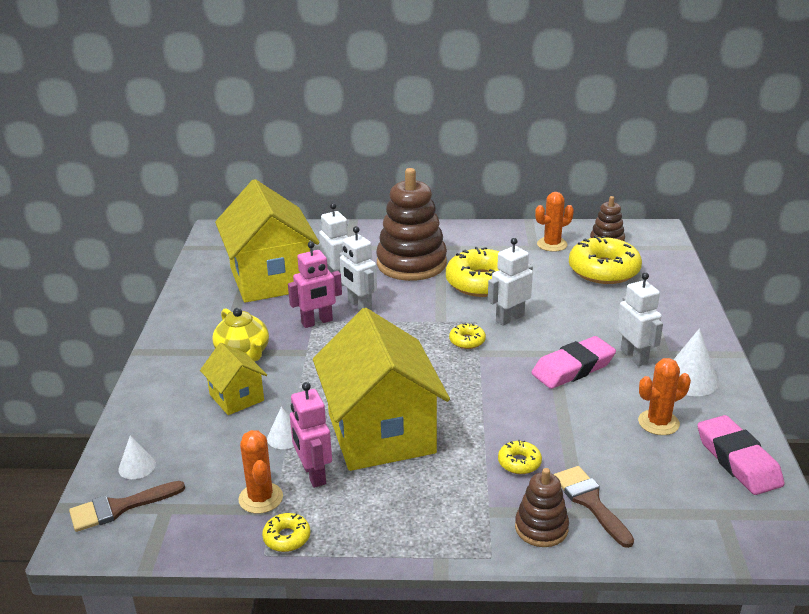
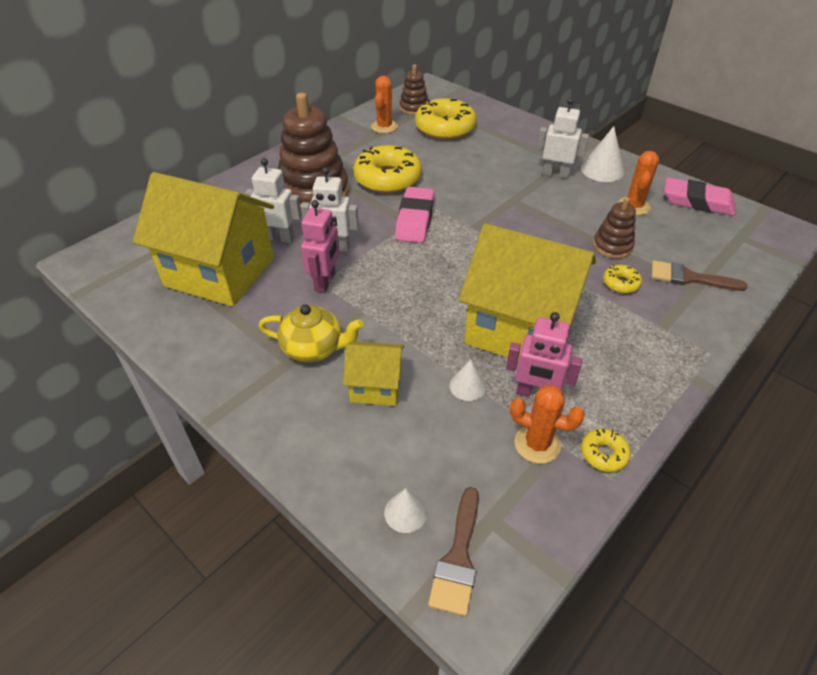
camera: 50 degrees left, 15 degrees up
(467, 341) = (452, 225): yellow donut -> none
(509, 318) = (449, 193): white robot -> none
(541, 528) = (698, 313): brown stacking toy -> brown stacking toy (612, 246)
(573, 368) = (540, 202): pink eraser -> pink eraser (415, 219)

